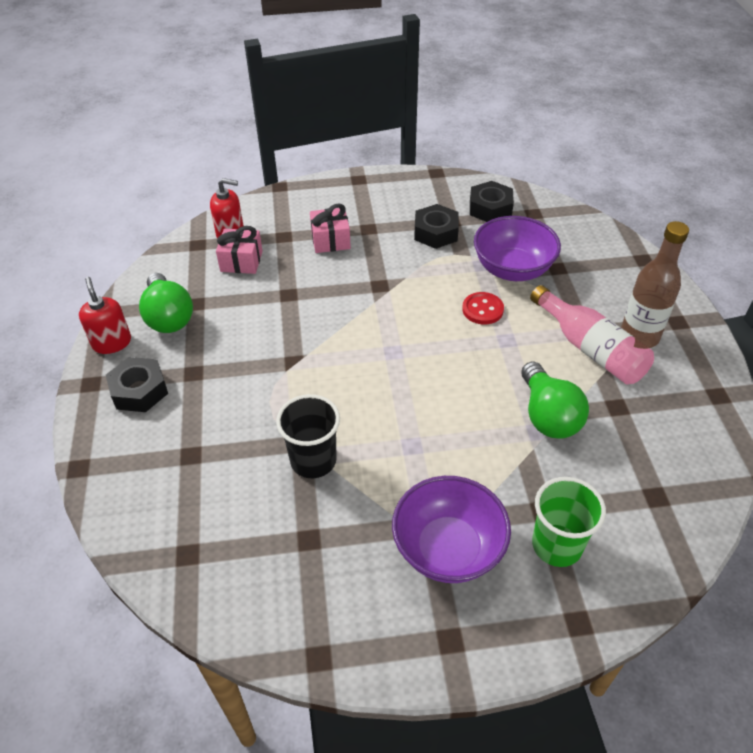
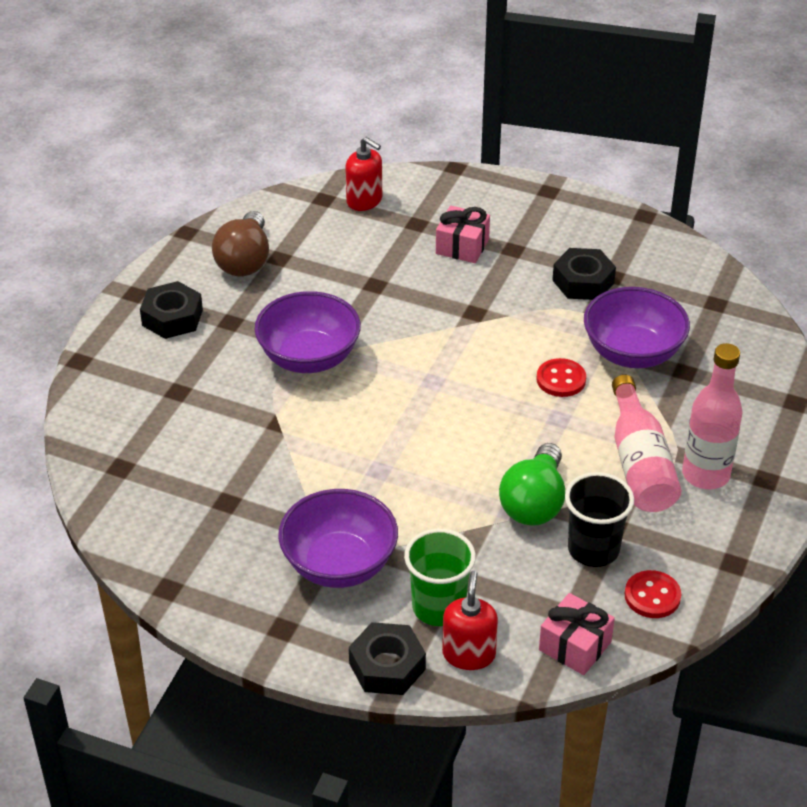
camera: 30 degrees right, 5 degrees down
(112, 343) = (177, 264): red soap dispenser -> red soap dispenser (468, 654)
(168, 317) = (245, 260): green light bulb -> brown light bulb
(241, 261) = (354, 233): pink gift -> pink gift (575, 646)
(281, 375) = (309, 358): none -> purple bowl
(313, 460) = (279, 443): black cup -> black cup (593, 549)
(490, 208) = (670, 279): black nut -> black nut (387, 666)
(639, 336) = (705, 474): brown bottle -> pink bottle
(693, 450) = (652, 596): none -> red button

